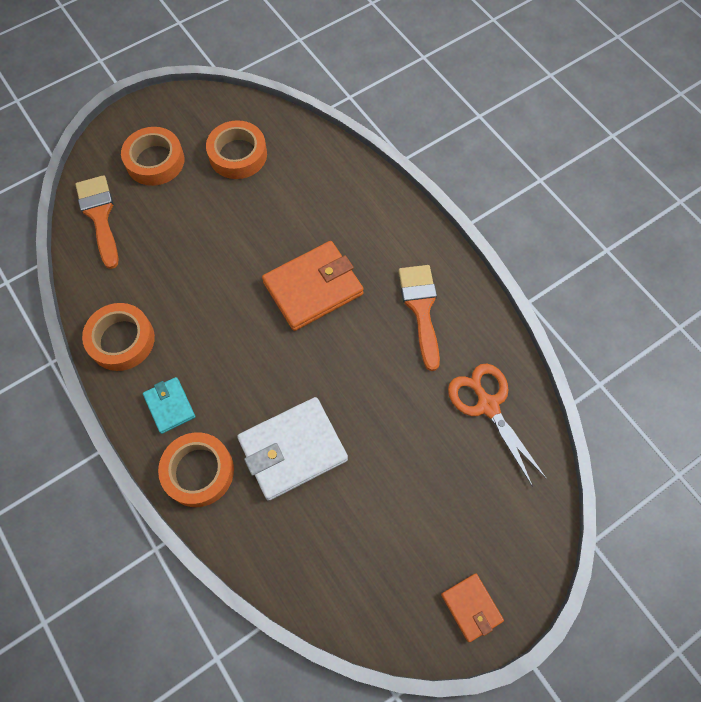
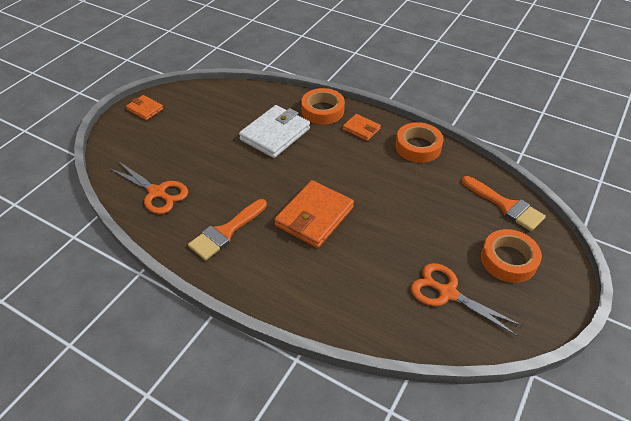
camera: 155 degrees right, 20 degrees down
(170, 406) = (361, 129): turquoise wallet -> orange wallet
(238, 154) = (447, 293): orange tape -> orange scissors
(421, 309) = (226, 232): orange brush -> orange brush turned 75 degrees clockwise

